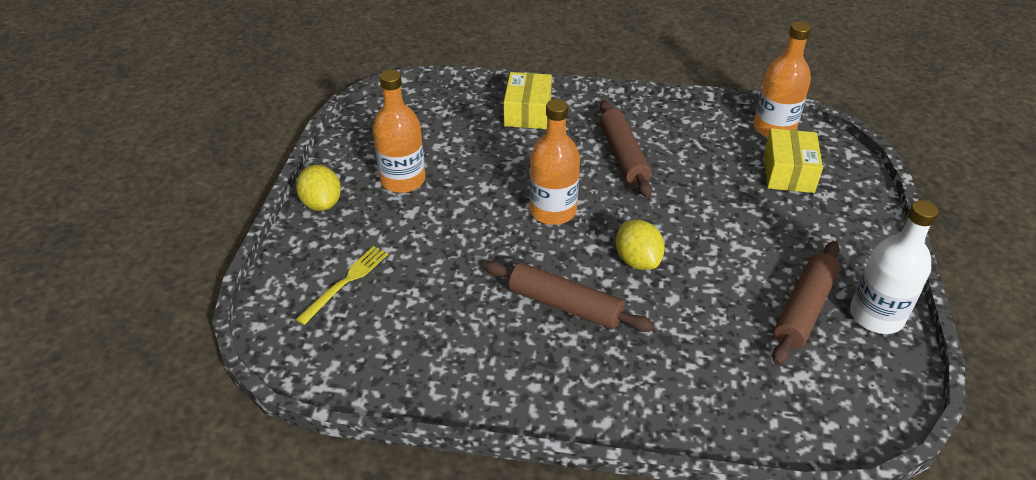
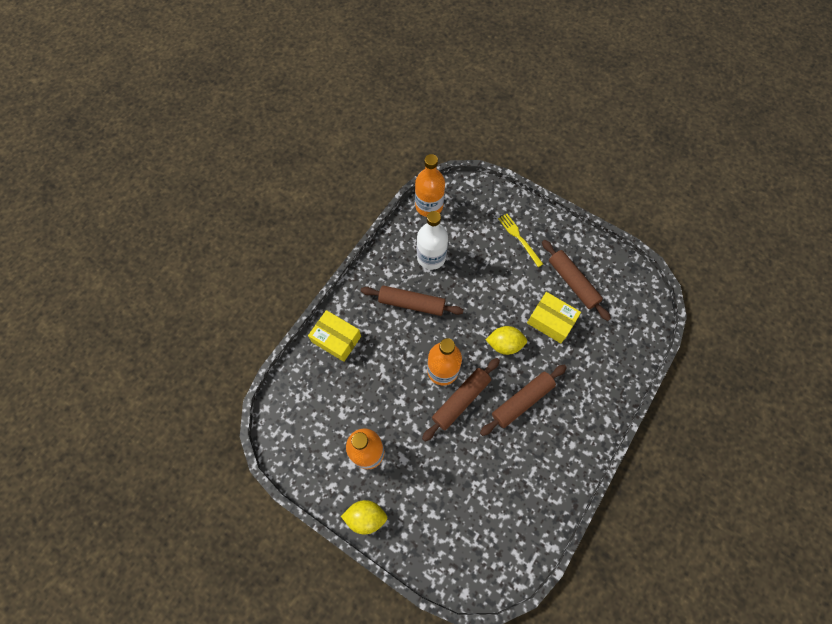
camera: 65 degrees left, 25 degrees up
(345, 282) = (450, 524): yellow fork -> yellow fork (519, 238)
(523, 241) = (461, 400): none -> brown rolling pin
(788, 172) = (470, 223): yellow box -> yellow box (551, 321)
(876, 316) = (590, 253): white bottle -> white bottle (431, 257)

